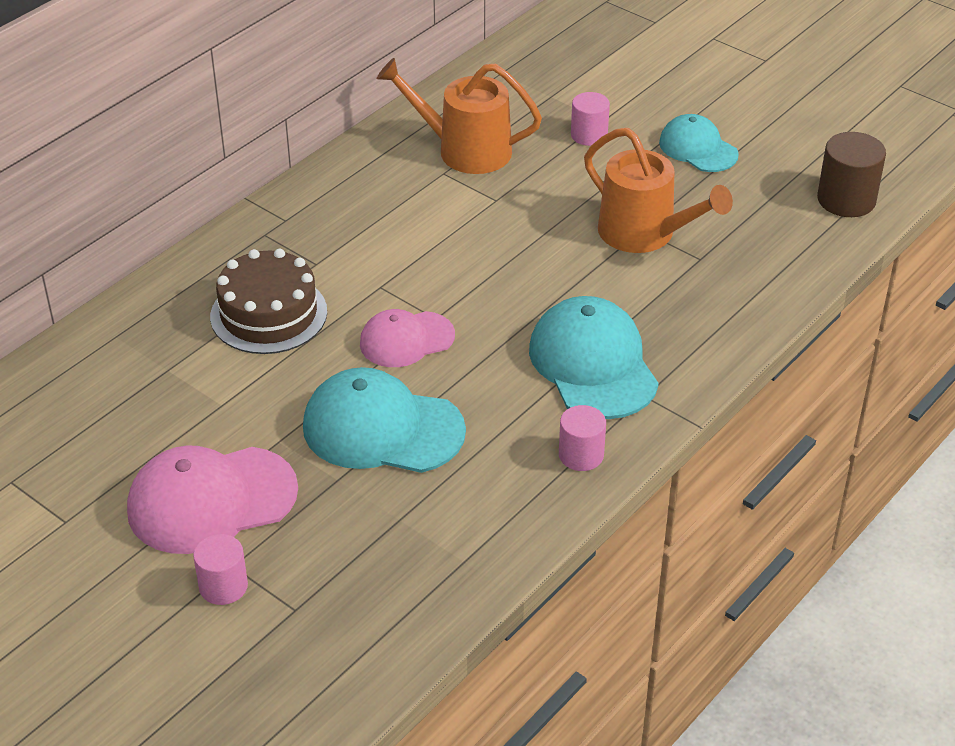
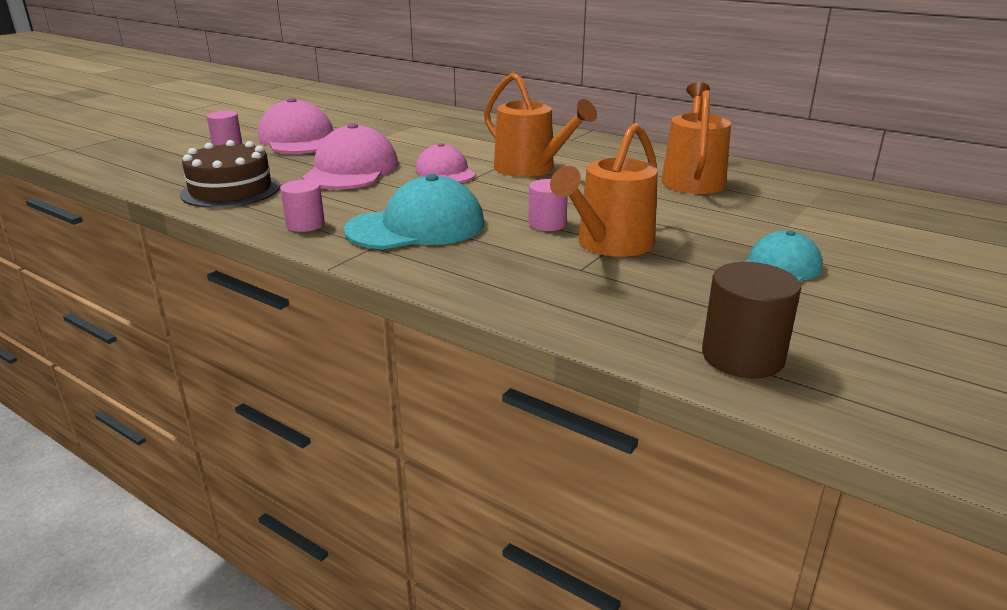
camera: 85 degrees right, 15 degrees down
(268, 314) = (469, 141): brown cake -> brown cake (230, 190)
(382, 428) = (351, 170): turquoise cap -> pink cap
(407, 266) = (530, 169): none -> orange watering can
(589, 135) = (756, 220): pink cylinder -> pink cylinder (547, 224)

